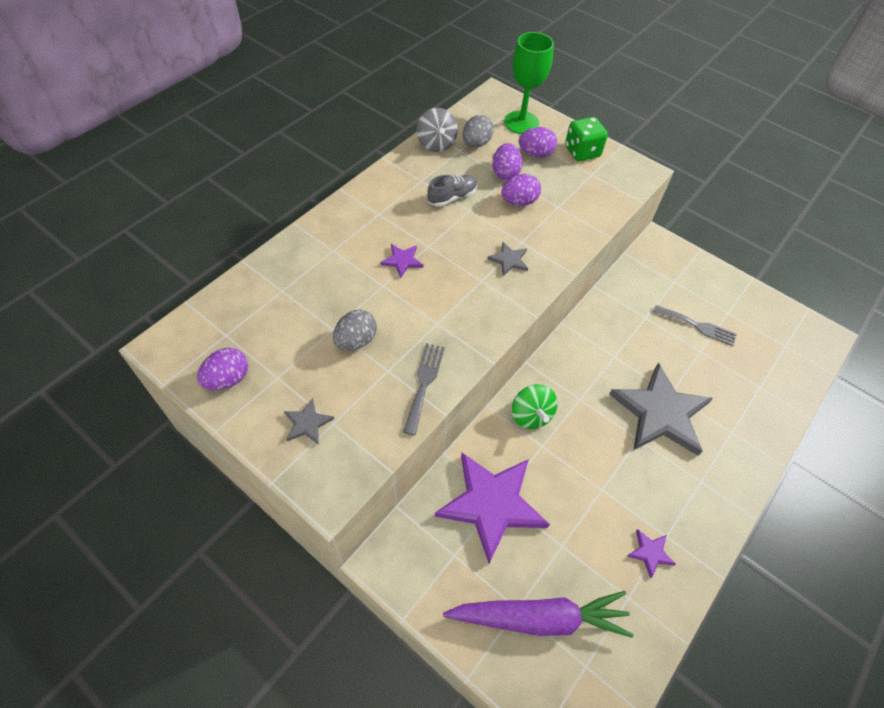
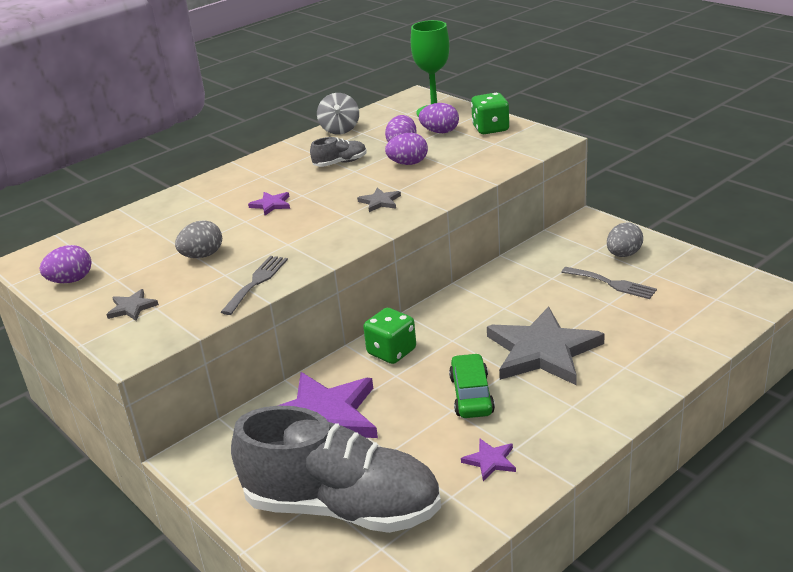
camera: 15 degrees right, 25 degrees down
(476, 144) = (381, 128): grey egg -> grey egg (623, 254)
(531, 415) = (391, 352): green spinning top -> green dice
(539, 618) = (342, 507): purple carrot -> grey shoe
(614, 470) = (471, 395): none -> green car

